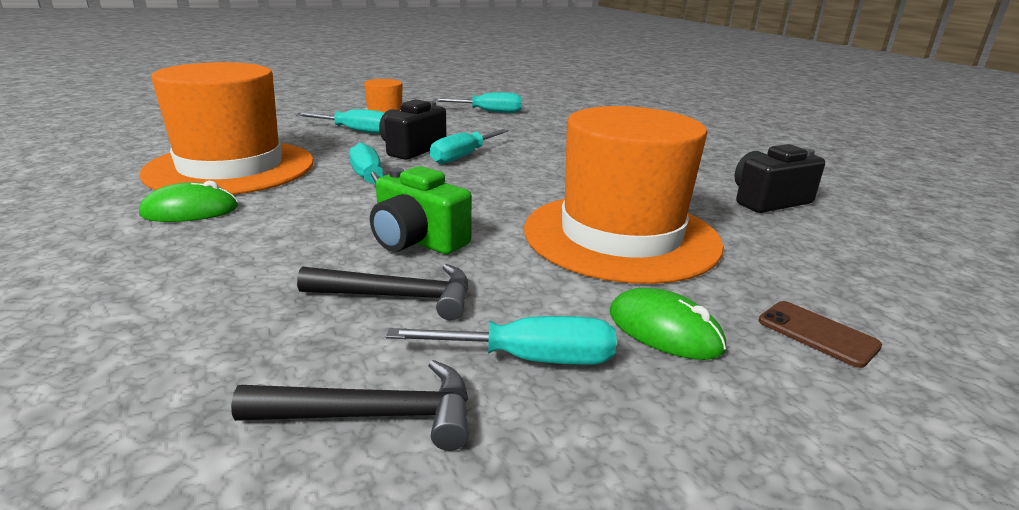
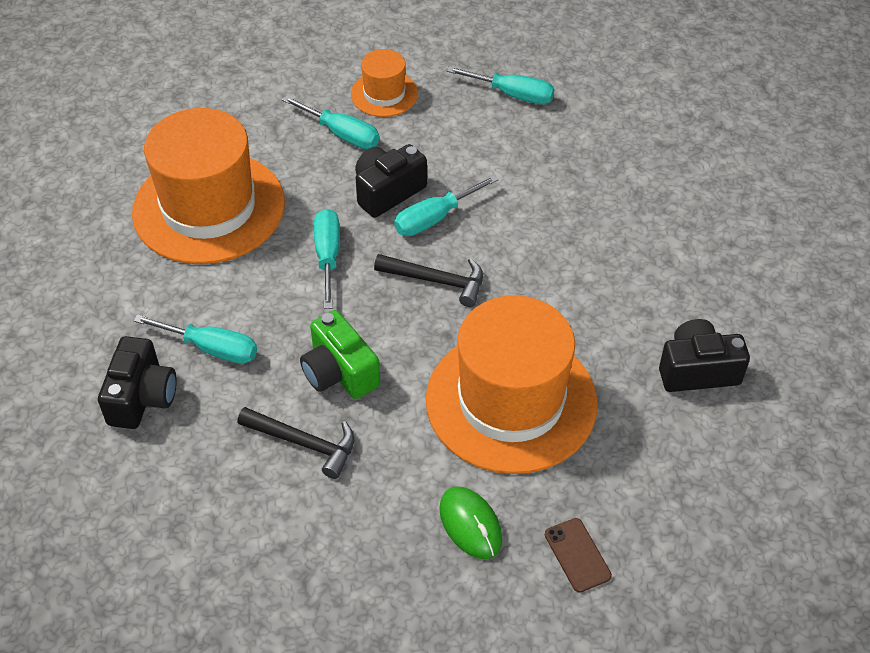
camera: 20 degrees right, 25 degrees up
(145, 291) = (142, 397): none -> black camera
(190, 211) = (172, 287): green mouse -> none
(375, 415) = (262, 550): black hammer -> black hammer (437, 281)
(529, 359) = (366, 528): turquoise screwdriver -> turquoise screwdriver (211, 349)

